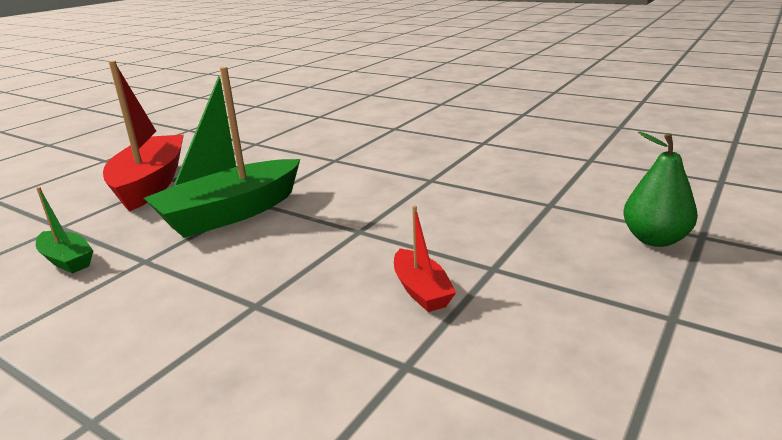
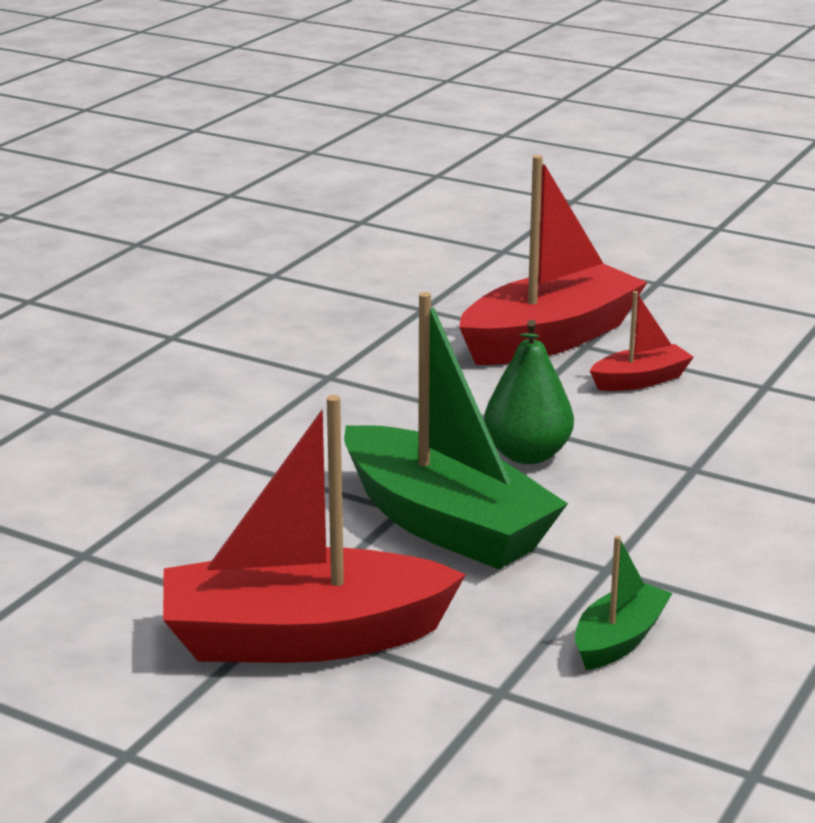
camera: 95 degrees left, 0 degrees up
(504, 252) = (550, 338): none -> red boat
(654, 239) = (513, 270): green pear -> green pear (527, 455)

